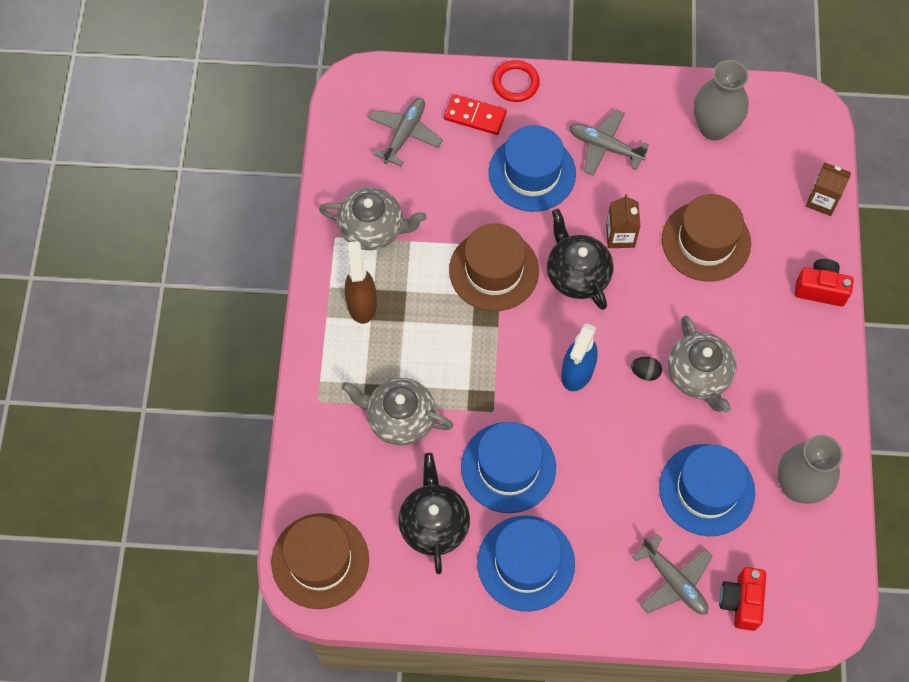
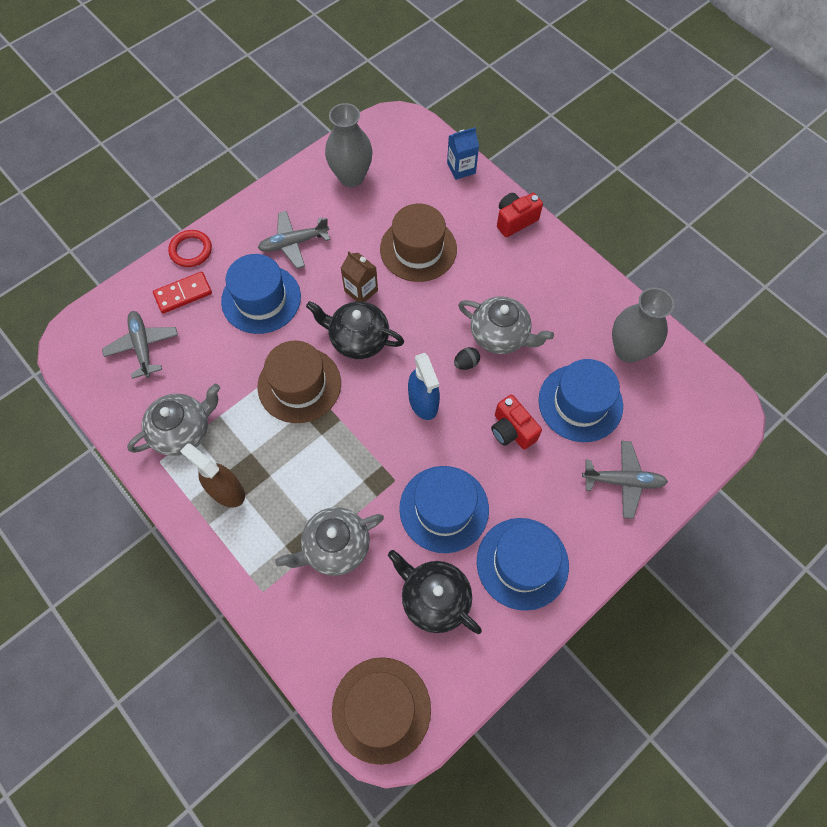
camera: 45 degrees left, 0 degrees up
(741, 602) = (674, 454): red camera -> red camera (512, 430)
(822, 200) = (461, 168): brown carton -> blue carton

